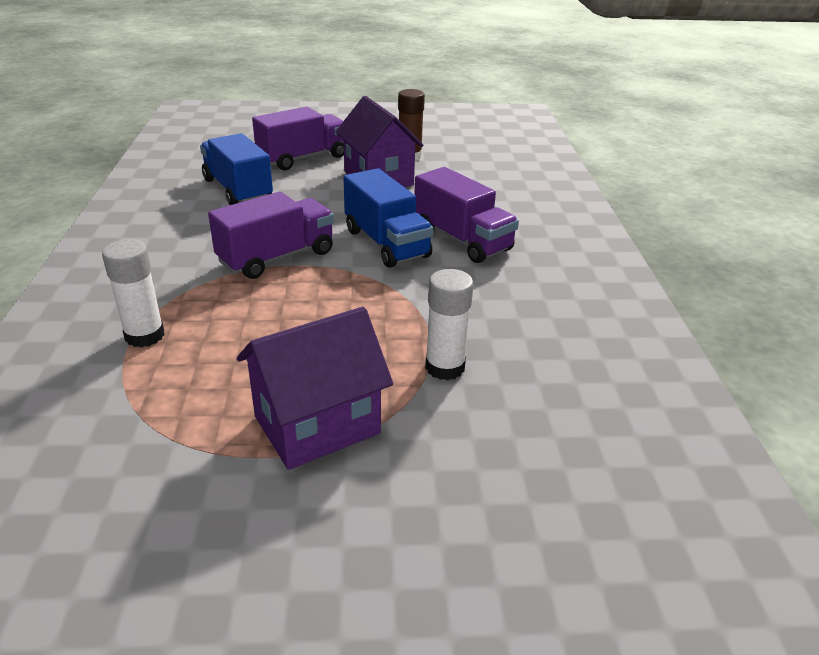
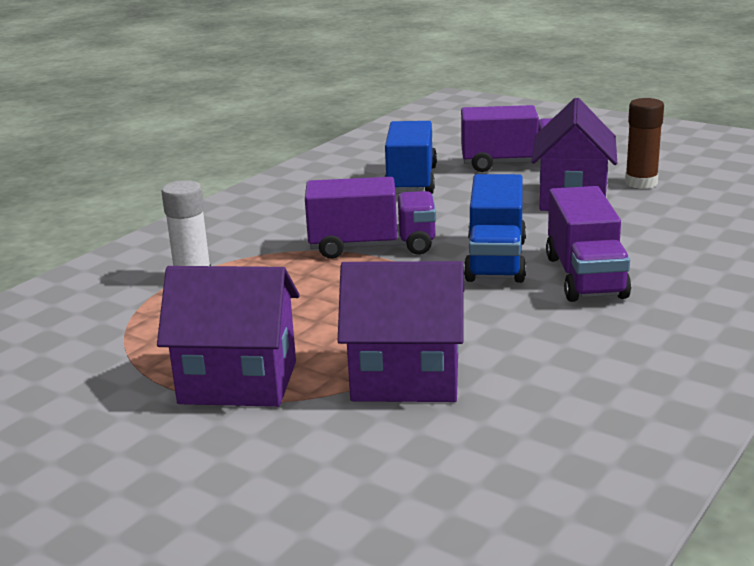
camera: 40 degrees right, 10 degrees down
(445, 367) = (405, 379): white glue stick -> purple house

